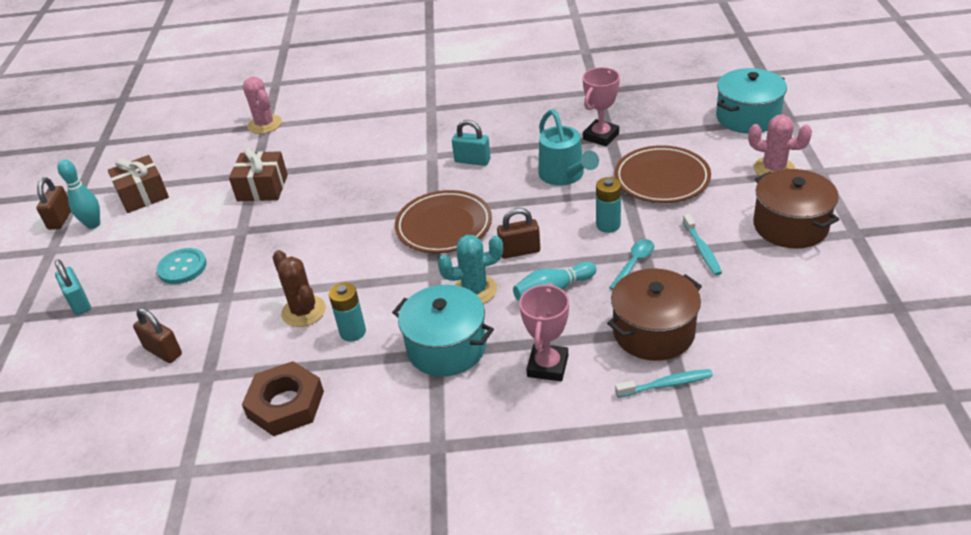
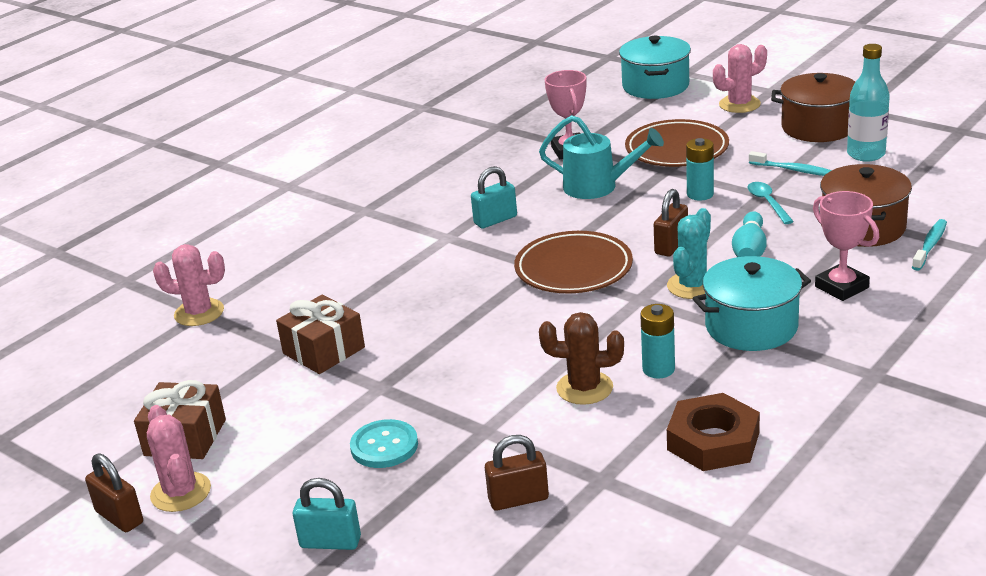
camera: 50 degrees left, 10 degrees down
(93, 224) = (181, 492): turquoise bowling pin -> pink cactus
(778, 274) = (866, 154): none -> turquoise bottle

